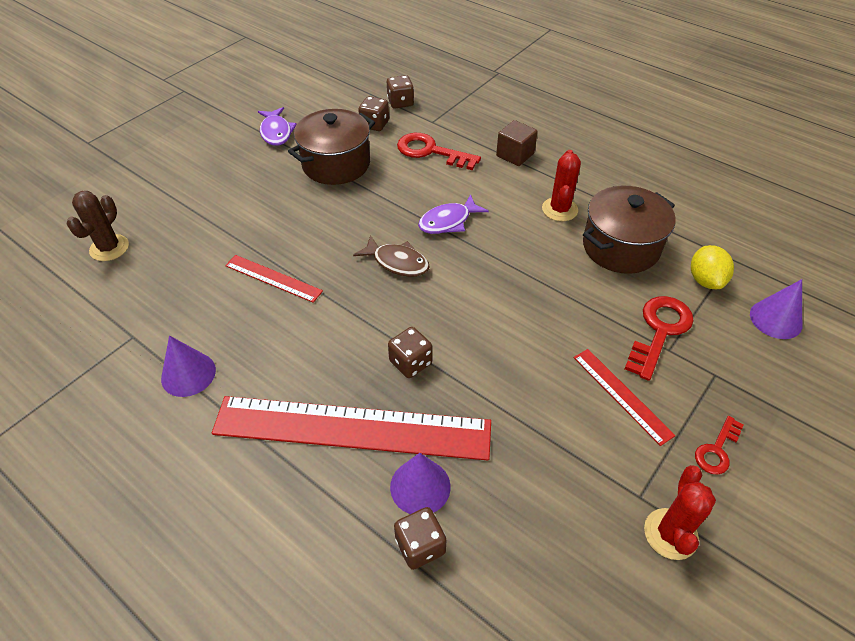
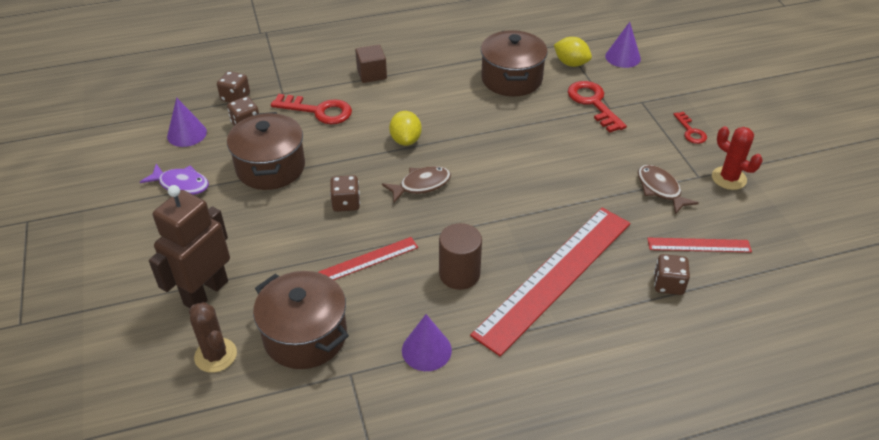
camera: 55 degrees left, 5 degrees down
(159, 286) = (305, 336): none -> brown pot
(171, 207) = (205, 292): none -> brown robot
(300, 349) = (459, 274): none -> brown cylinder
(410, 362) = (523, 222): brown dice -> brown dice (346, 203)
(420, 486) = (626, 264): purple cone -> purple cone (187, 134)
(431, 151) = (318, 111): red key -> red key turned 135 degrees counterclockwise
(448, 221) = (405, 140): purple fish -> yellow lemon
(559, 209) = (450, 84): red cactus -> none
(576, 465) = (660, 189): none -> brown fish
(622, 395) = (626, 144): red ruler -> red ruler (699, 245)

